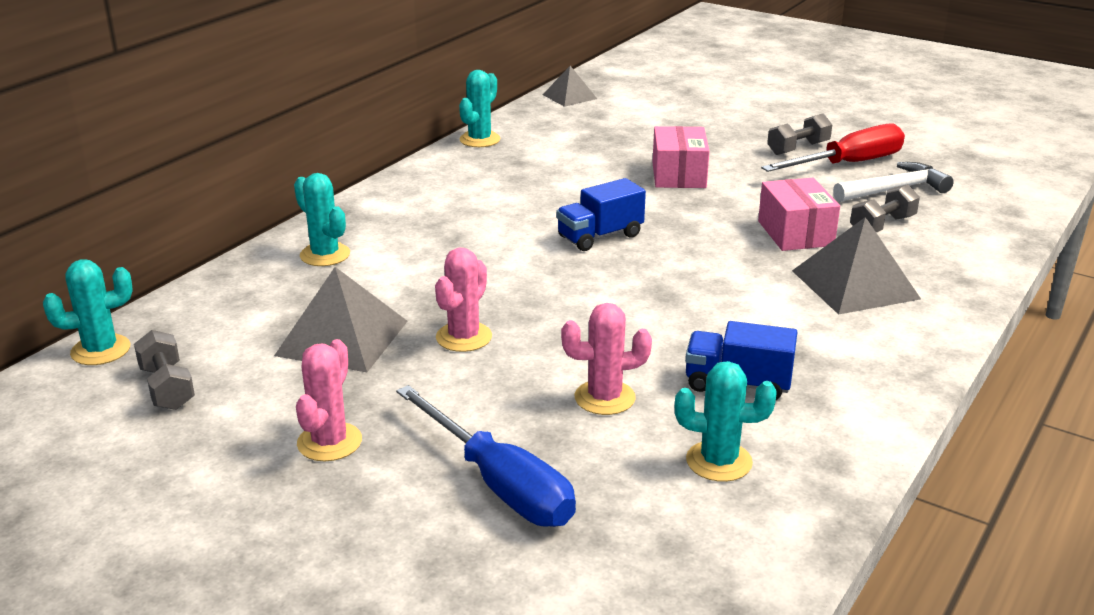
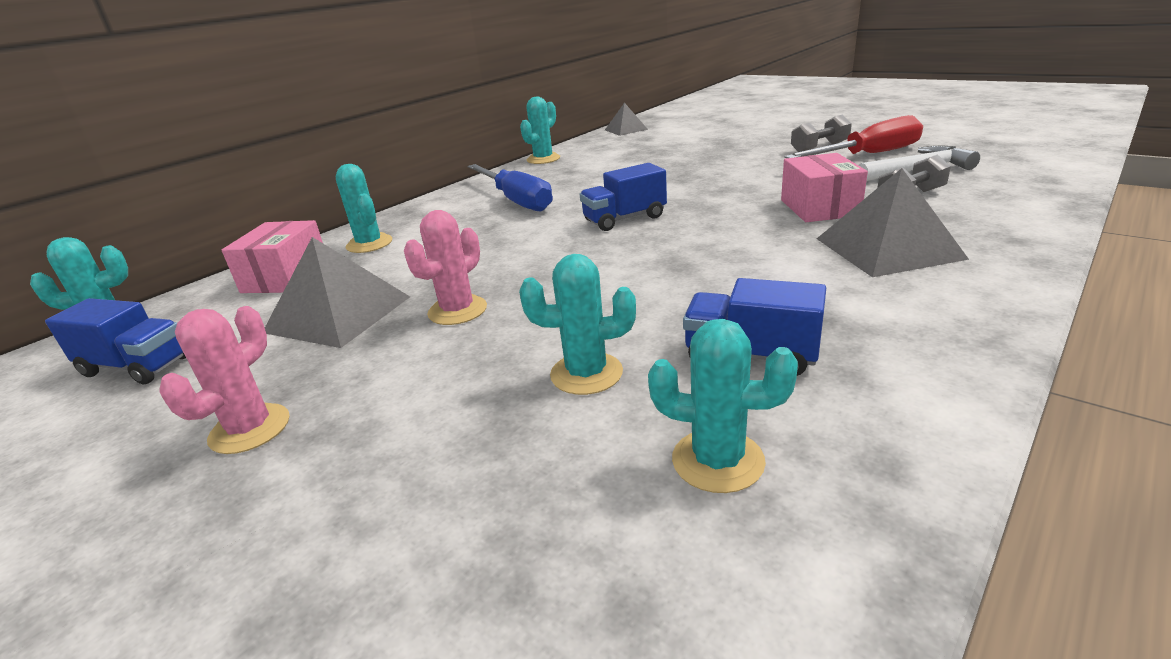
camera: 10 degrees right, 0 degrees up
(167, 388) = (137, 366): grey dumbbell -> blue truck
(499, 484) = (415, 490): blue screwdriver -> blue screwdriver (516, 200)
(604, 398) = (586, 373): pink cactus -> turquoise cactus
(679, 175) = (708, 171): pink box -> pink box (286, 277)

